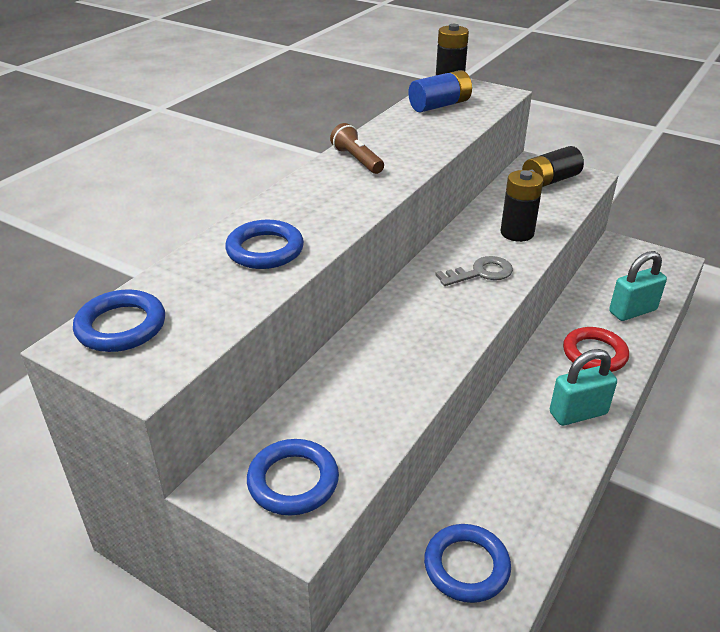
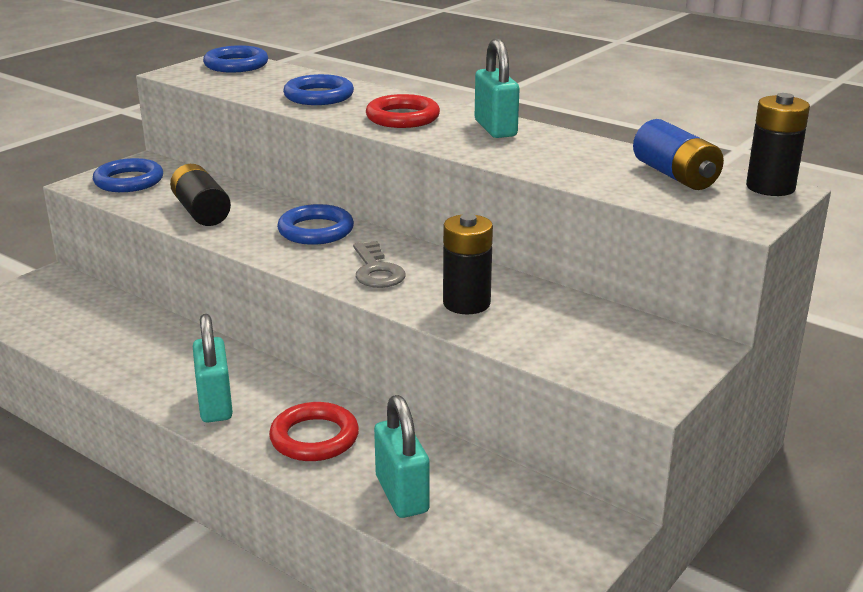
camera: 95 degrees right, 10 degrees down
(333, 200) = (402, 117): none -> red ring
(357, 160) = (495, 128): brown flashlight -> turquoise padlock
(466, 566) = (72, 318): blue ring -> blue ring (316, 230)
(550, 180) = (631, 351): black battery -> black battery (201, 212)

